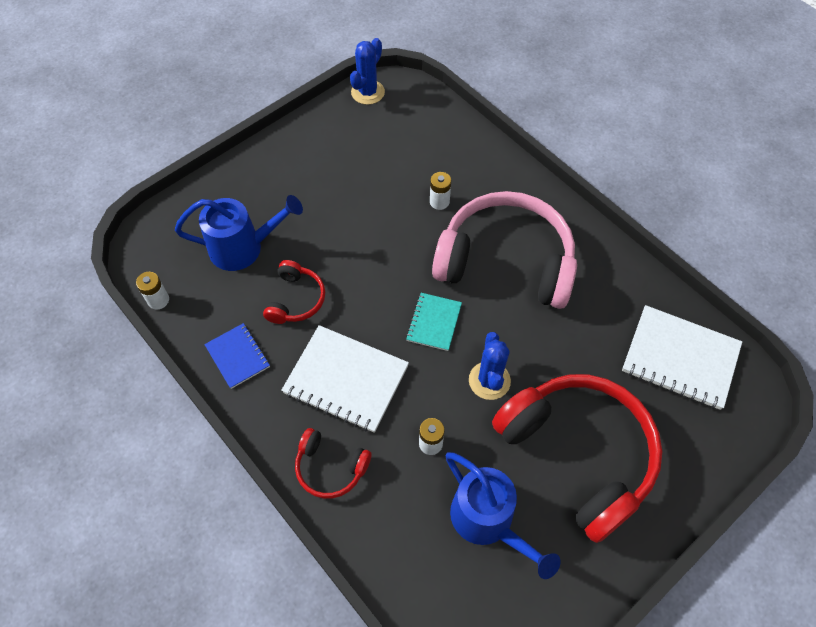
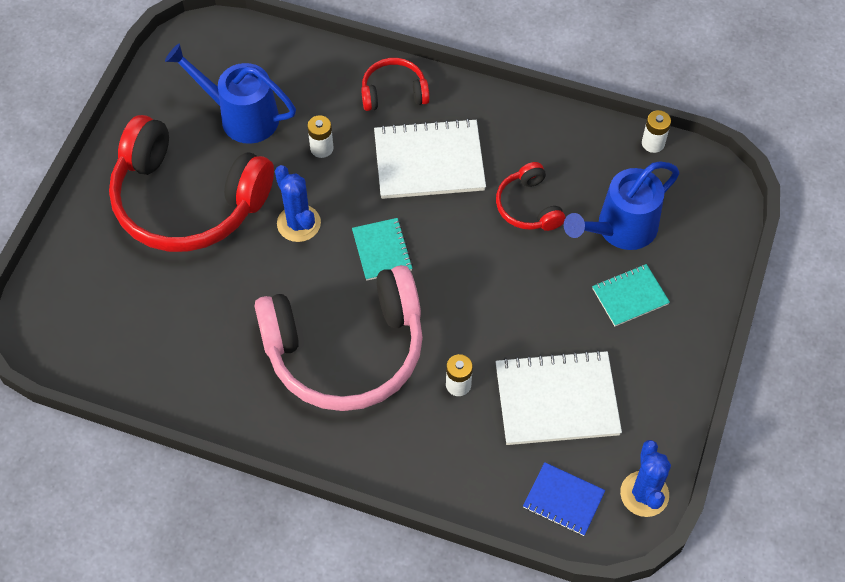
camera: 150 degrees right, 0 degrees up
(238, 356) = (539, 133): blue notebook -> blue notebook (563, 500)
(278, 200) = (630, 296): none -> turquoise notebook
(680, 358) = (121, 334): white notebook -> white notebook (556, 400)

